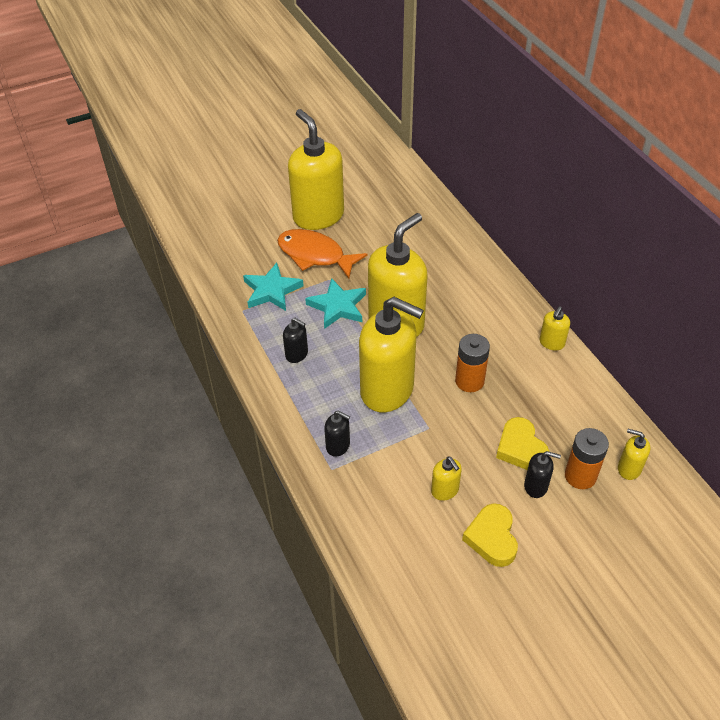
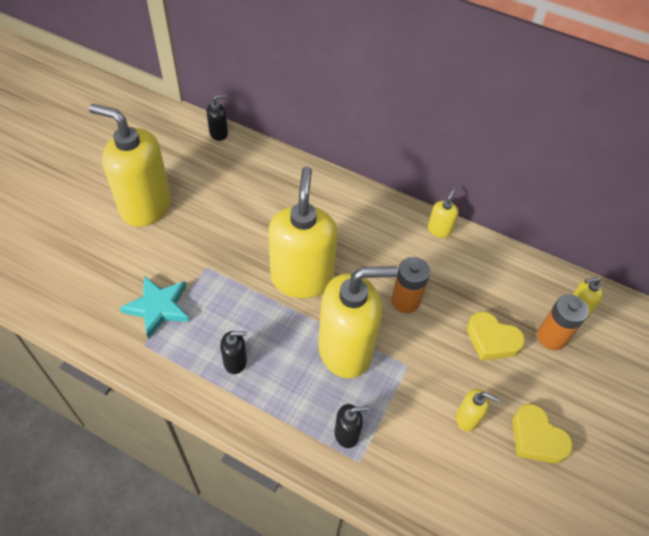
camera: 40 degrees left, 5 degrees up
(315, 255) = (173, 248): orange fish -> none
(338, 306) = (236, 290): turquoise star -> none
(536, 486) = (529, 367): black soap dispenser -> black soap dispenser (219, 133)
(551, 343) = (439, 230): yellow soap dispenser -> yellow soap dispenser turned 150 degrees counterclockwise

